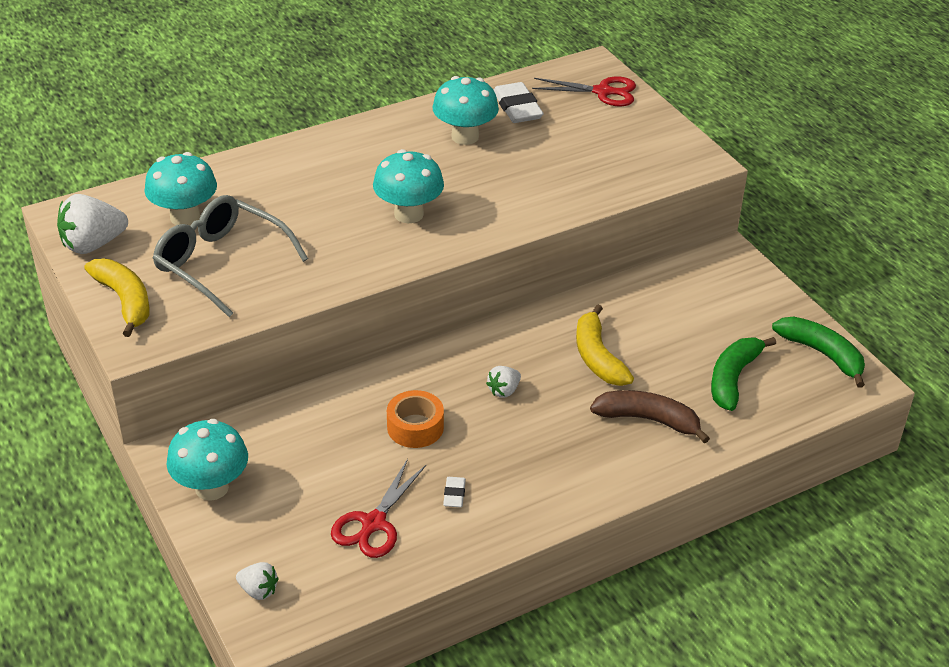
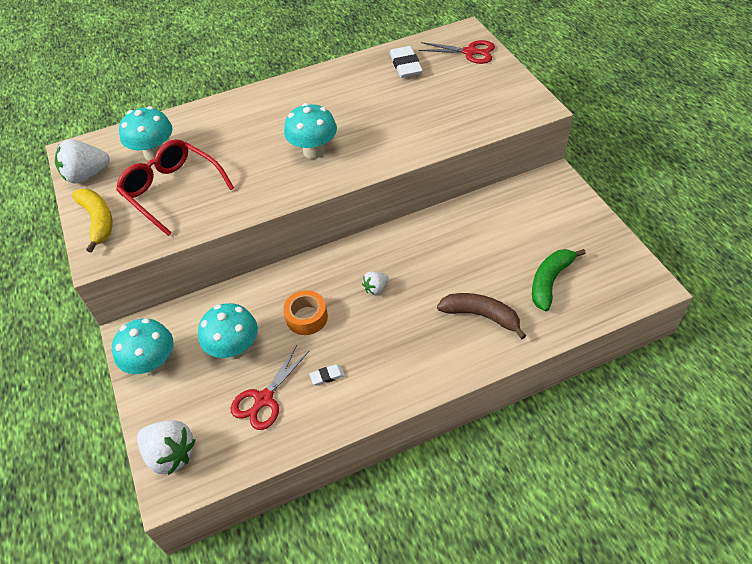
camera: 10 degrees right, 10 degrees up
(221, 263) = (172, 190): grey glasses -> red glasses
(258, 590) = (170, 454): white strawberry -> white strawberry, size x1.87
(454, 494) = (327, 376): white eraser -> white eraser turned 60 degrees clockwise
(465, 137) = (364, 89): turquoise mushroom -> turquoise mushroom (235, 349)
(597, 357) = (448, 261): yellow banana -> none
(822, 354) = (621, 262): green banana -> none

